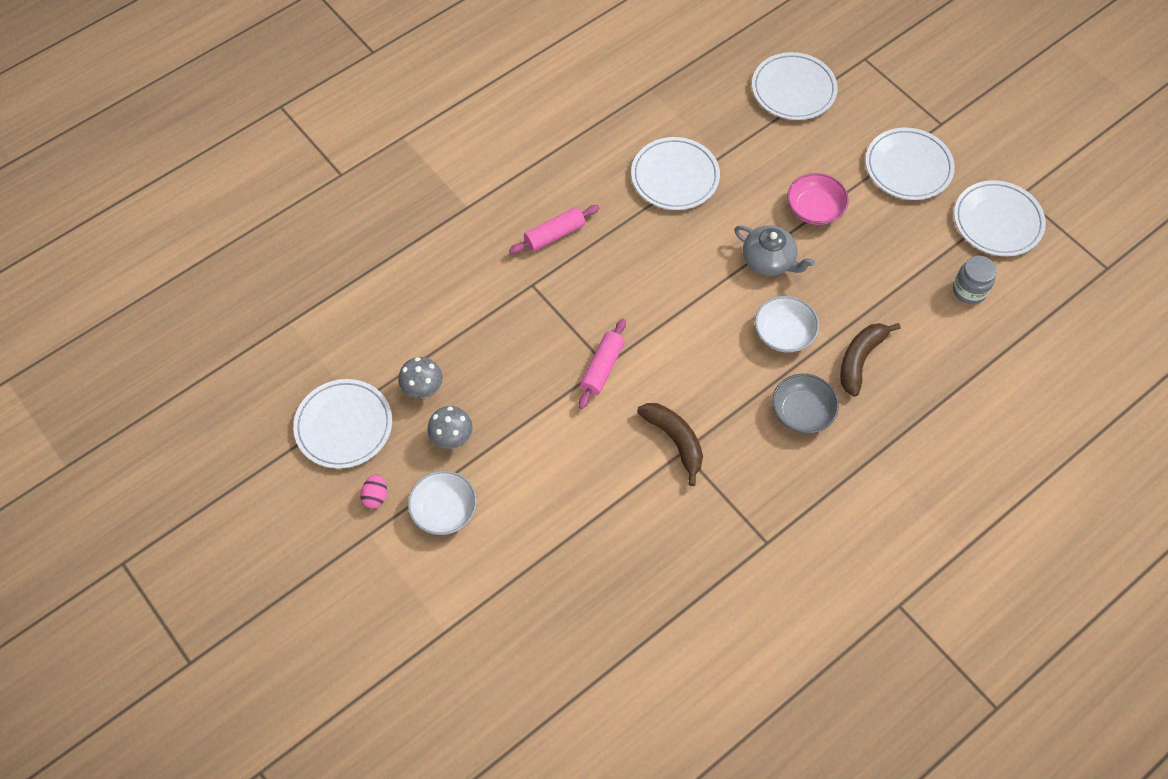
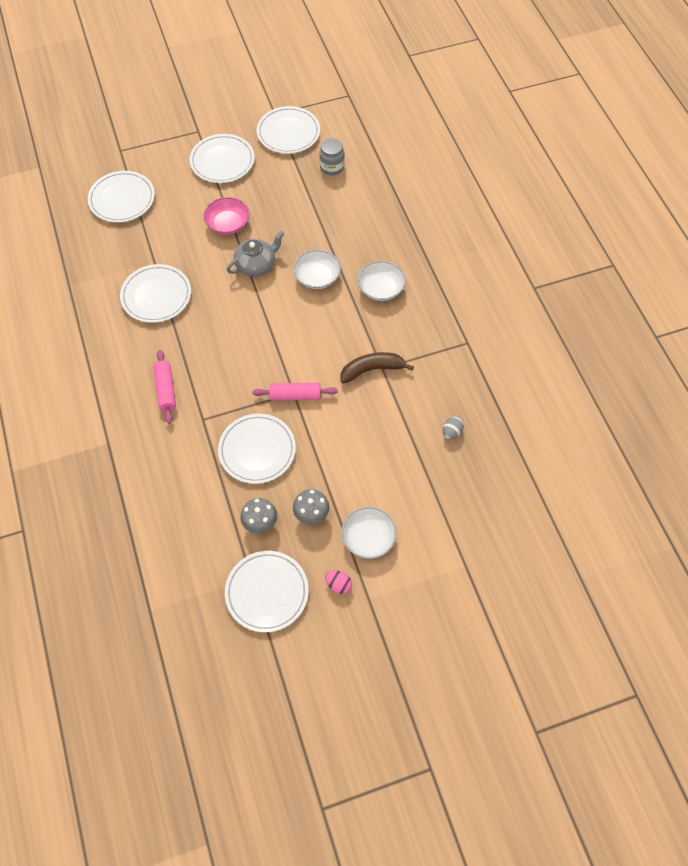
camera: 70 degrees left, 0 degrees up
(514, 354) = (257, 450): none -> white plate
(602, 368) = (295, 395): pink rolling pin -> pink rolling pin turned 45 degrees counterclockwise
(623, 562) = (451, 432): none -> grey egg
(802, 412) = (381, 288): grey bowl -> white bowl
(860, 359) = (356, 243): brown banana -> none

